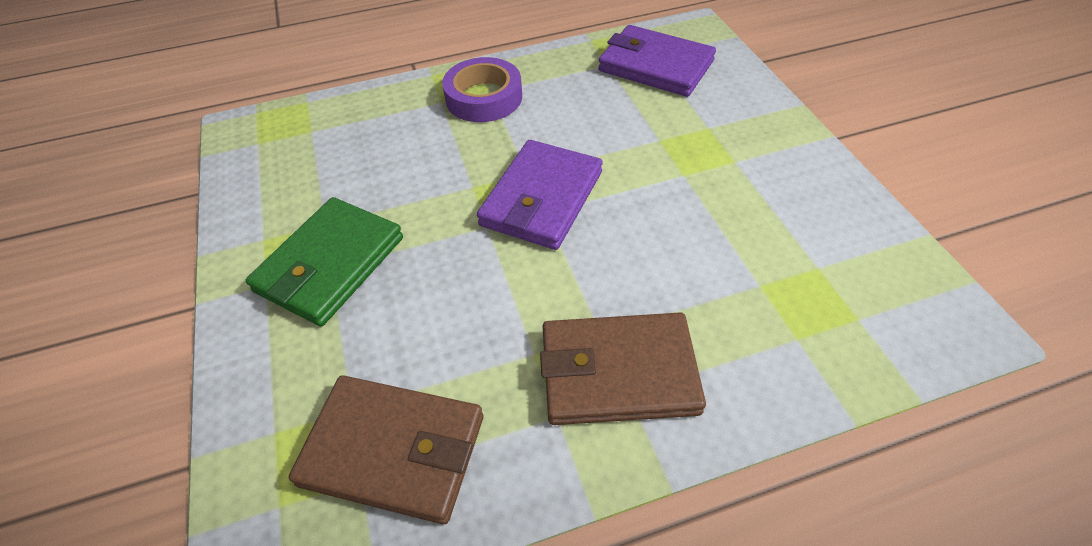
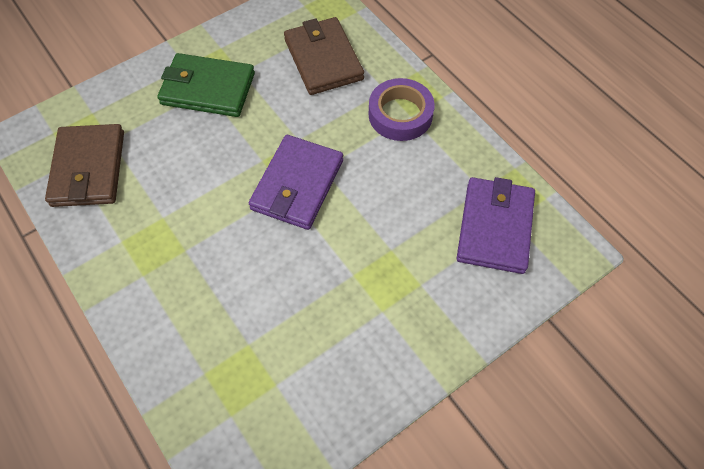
camera: 70 degrees right, 10 degrees up
(542, 199) = (297, 185): purple wallet -> purple wallet turned 75 degrees counterclockwise
(618, 372) = (156, 266): brown wallet -> brown wallet (323, 59)

